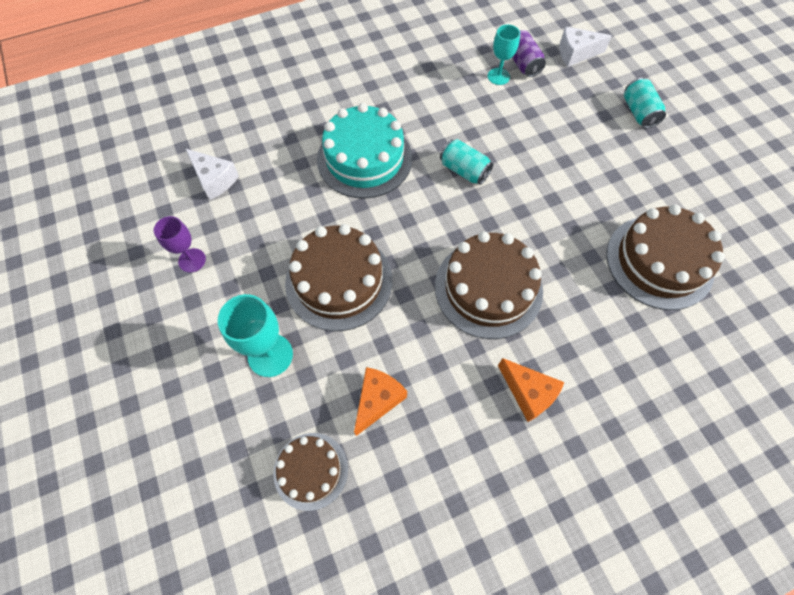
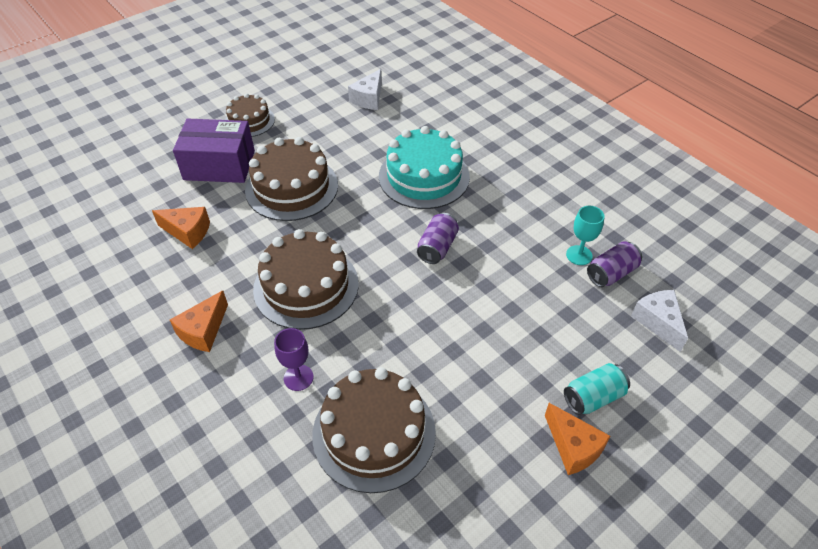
camera: 75 degrees right, 15 degrees down
(192, 260) = (292, 107): purple goblet -> purple goblet (298, 377)
(270, 355) = (219, 165): turquoise goblet -> purple box
(311, 470) = (130, 207): brown cake -> brown cake (249, 121)
(464, 170) = (437, 247): turquoise can -> purple can
(679, 137) = (573, 447): none -> orange cheese

